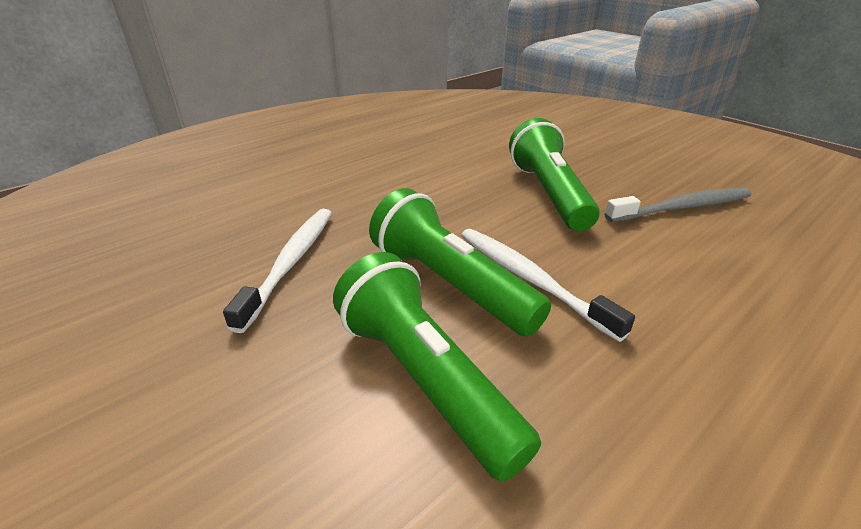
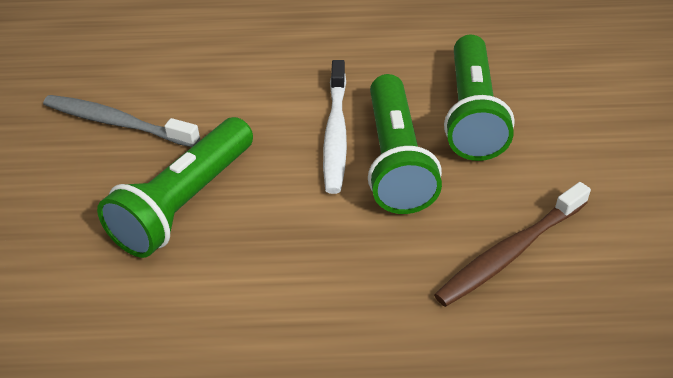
camera: 140 degrees left, 10 degrees up
(291, 262) = (510, 252): white toothbrush -> brown toothbrush

